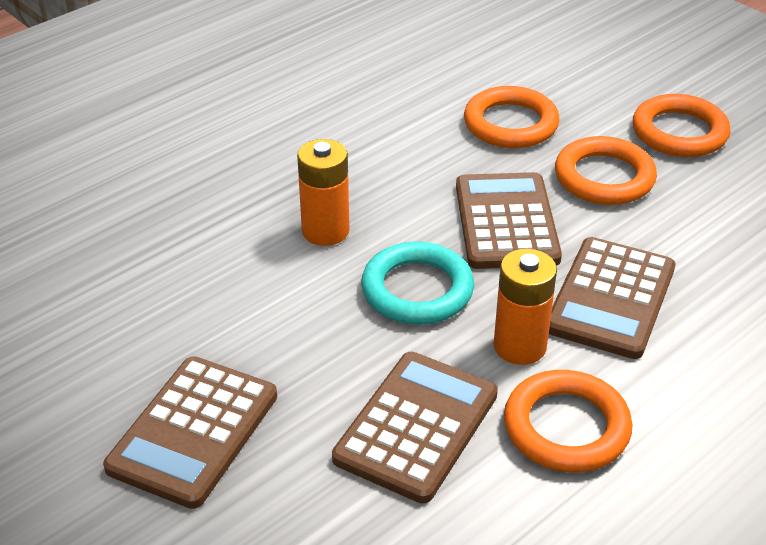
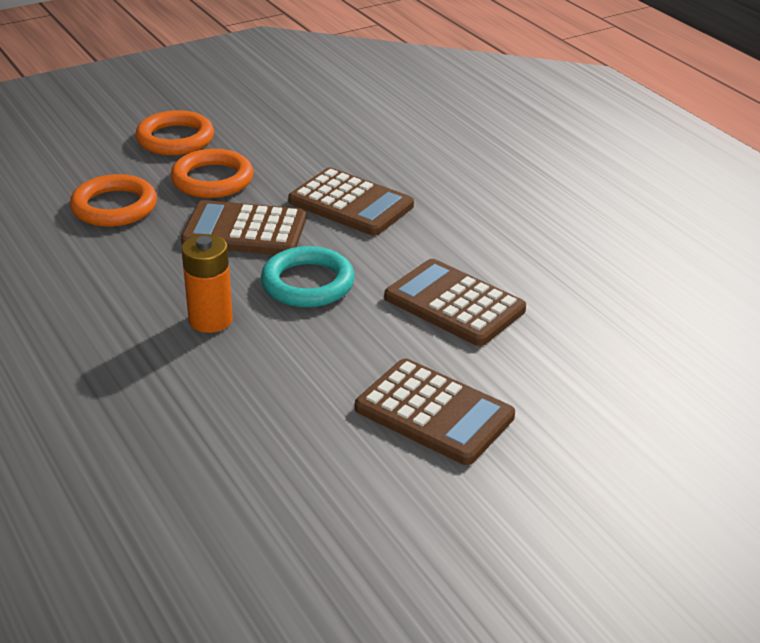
camera: 80 degrees left, 5 degrees down
(520, 346) = (387, 248): orange battery -> none
(566, 427) = (469, 244): orange ring -> none

